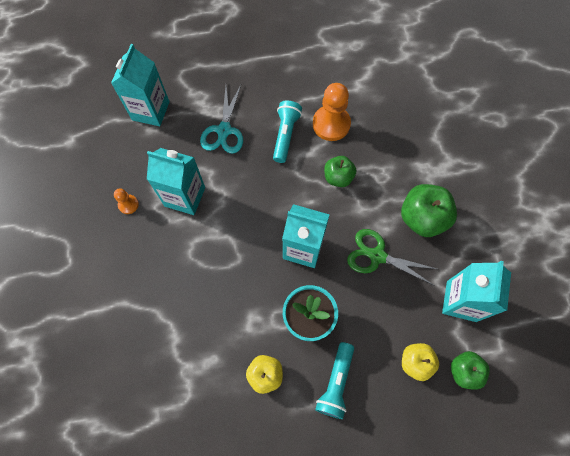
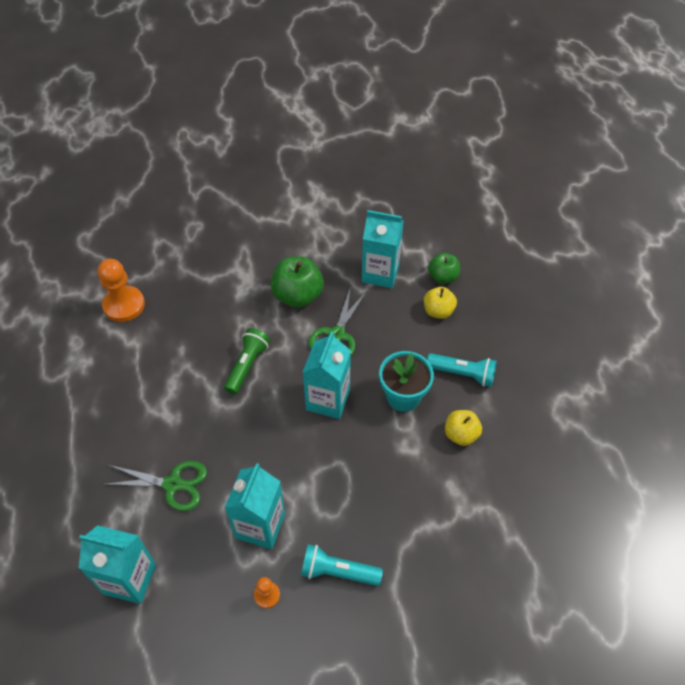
camera: 90 degrees left, 15 degrees down
(224, 130) = (173, 484): turquoise scissors -> green scissors
(285, 135) = (188, 416): turquoise flashlight -> turquoise flashlight (337, 572)
(331, 124) = (180, 370): orange pawn -> orange pawn (124, 305)
(338, 177) = (247, 365): green apple -> green flashlight

